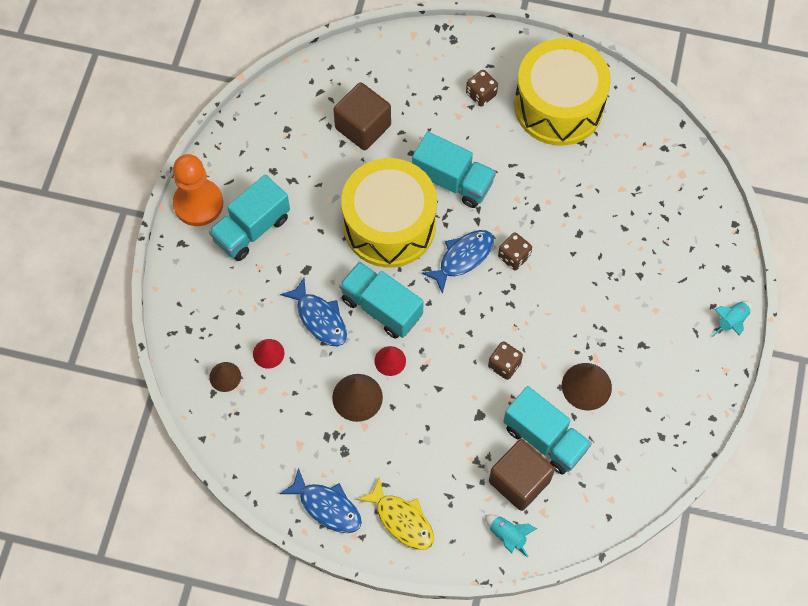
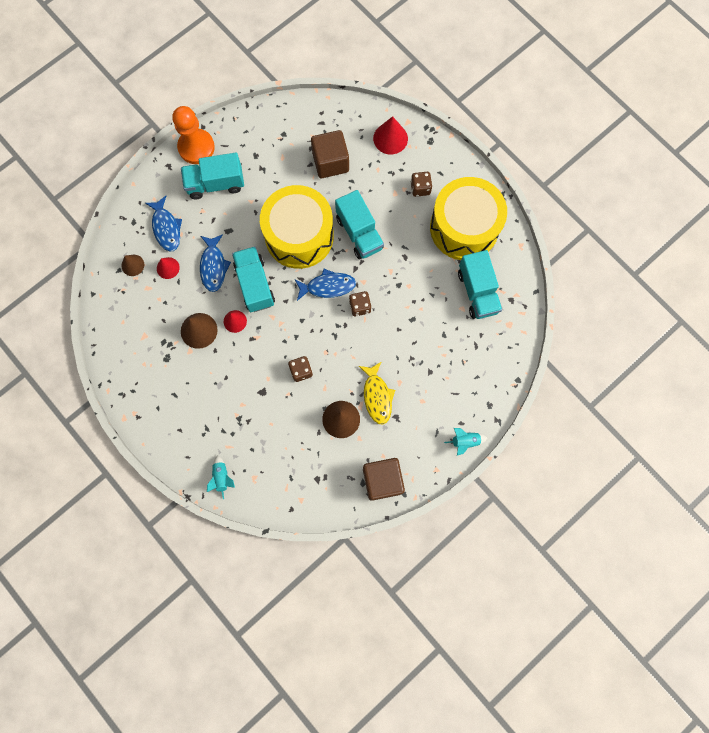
camera: 35 degrees right, 10 degrees up
(327, 506) = (131, 384): blue fish -> blue fish (166, 228)
(402, 520) = (168, 423): yellow fish -> yellow fish (377, 396)
(408, 62) = (390, 138): none -> red cone
(519, 481) = (254, 449): brown cube -> brown cube (382, 480)
(545, 438) = (290, 433): turquoise truck -> turquoise truck (477, 292)

